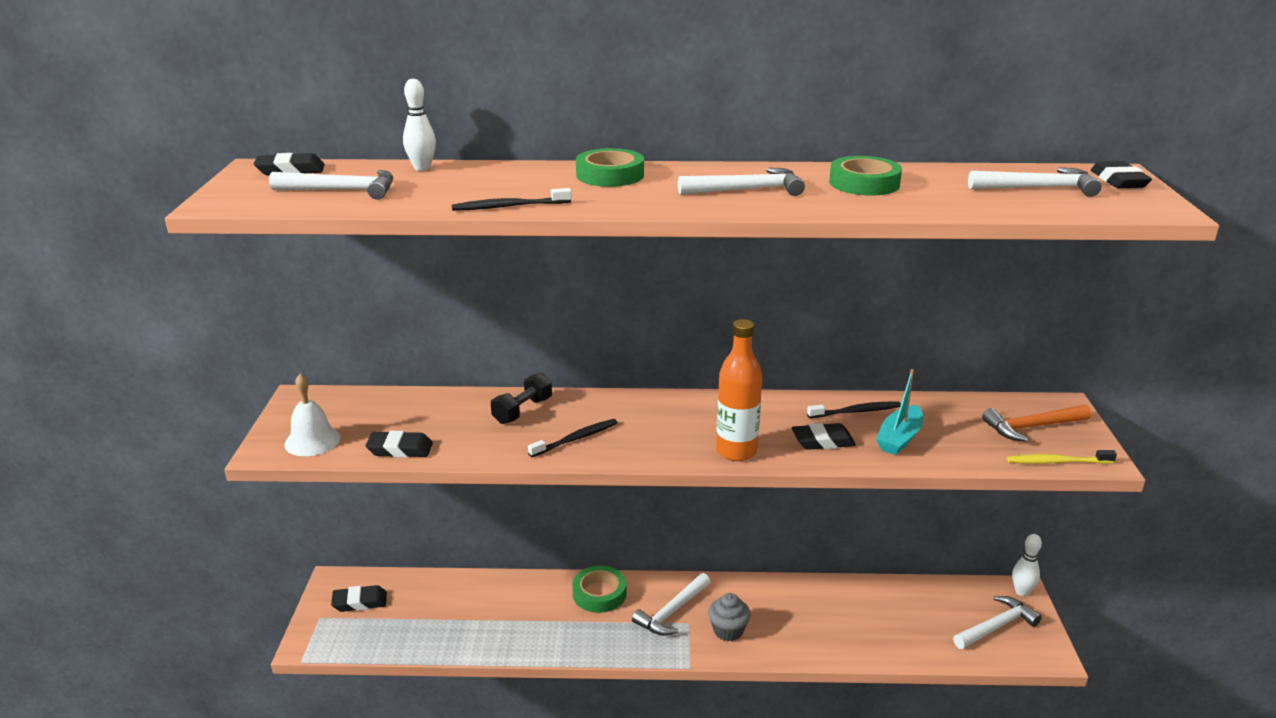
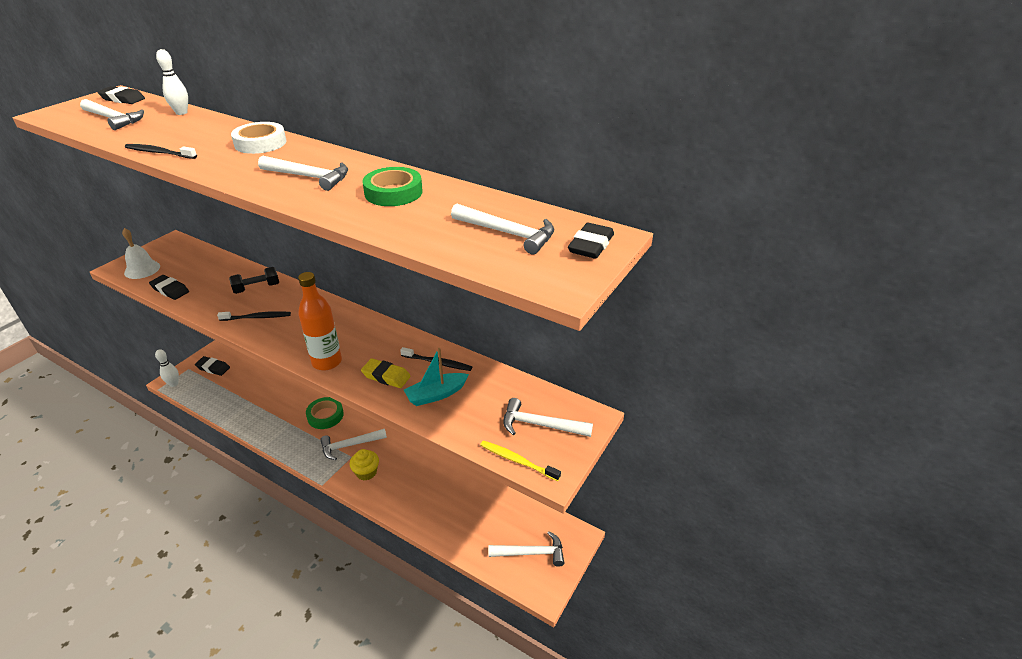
camera: 30 degrees right, 10 degrees up
(610, 175) = (260, 143): green tape -> white tape
(728, 631) = (366, 472): grey cupcake -> yellow cupcake
(823, 441) = (386, 376): black eraser -> yellow eraser
(1021, 592) = (577, 537): white bowling pin -> white bowling pin (174, 384)
(1032, 427) = (540, 425): orange hammer -> white hammer

